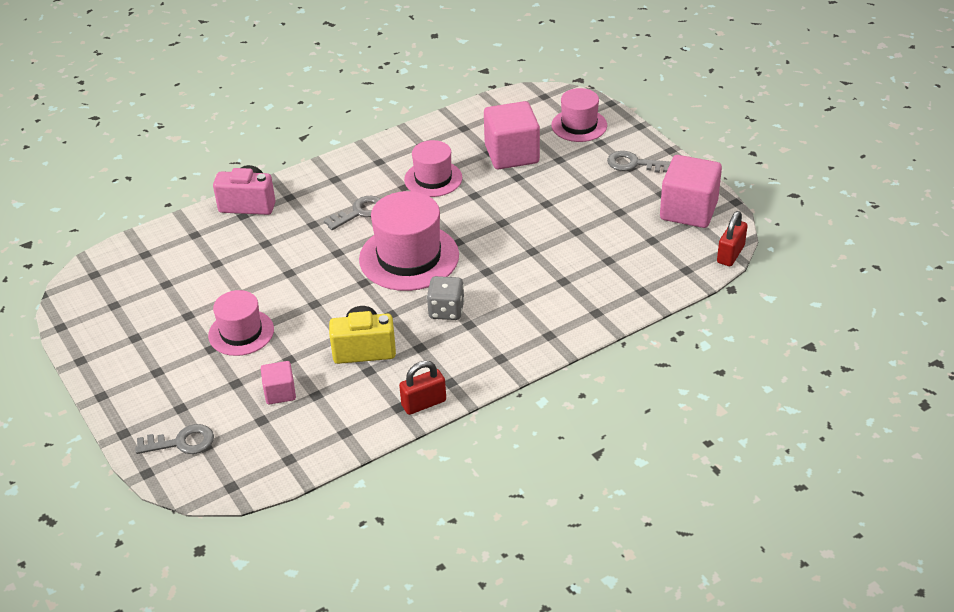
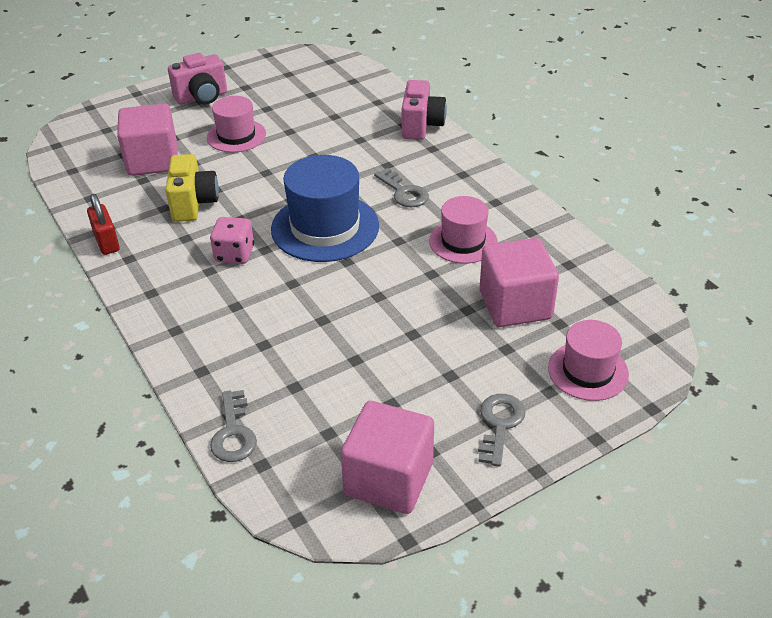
camera: 90 degrees right, 0 degrees up
(150, 371) = (202, 97): none -> pink camera
(181, 442) = (115, 119): grey key -> grey key (233, 433)
(280, 392) = (153, 161): pink cube -> pink cube, size x1.90
(409, 257) = (325, 227): pink hat -> blue hat
(446, 310) = (234, 254): grey dice -> pink dice
(730, 254) = (285, 519): red padlock -> none

